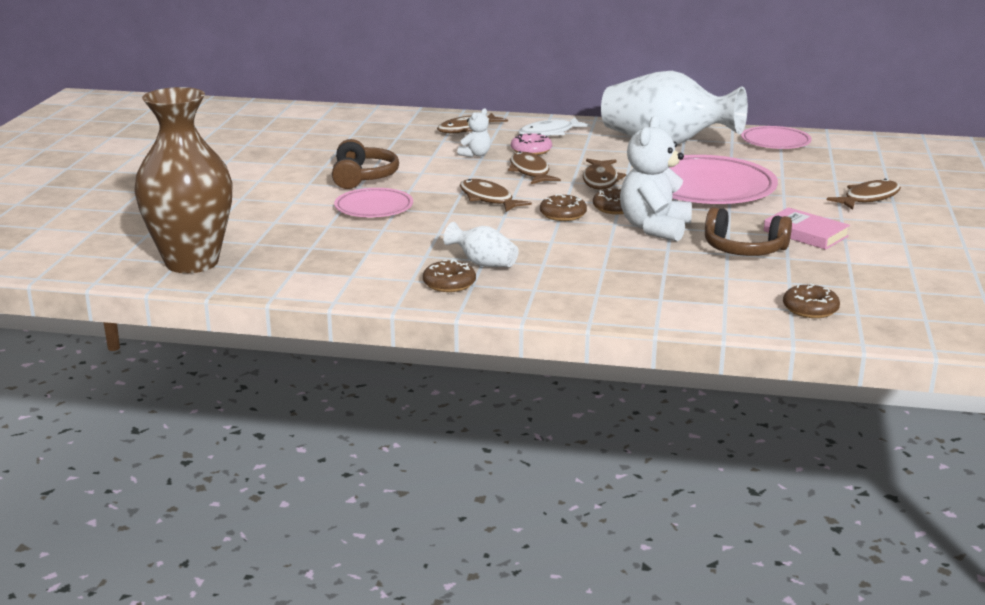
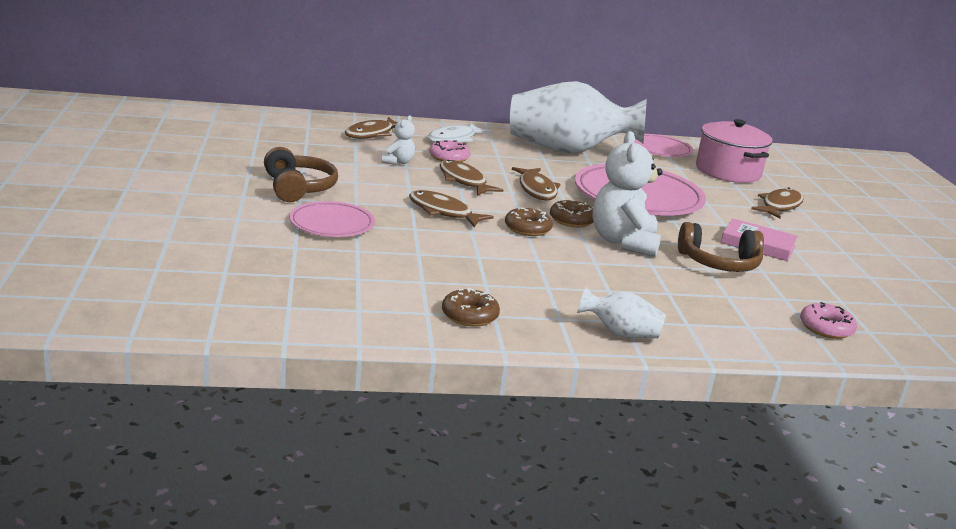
camera: 20 degrees left, 0 degrees up
(192, 262) = (162, 300): brown vase -> none
(483, 264) = (488, 289): white vase -> white vase (620, 333)
(810, 309) = (826, 328): brown donut -> pink donut
(838, 164) = (728, 171): none -> pink pot

